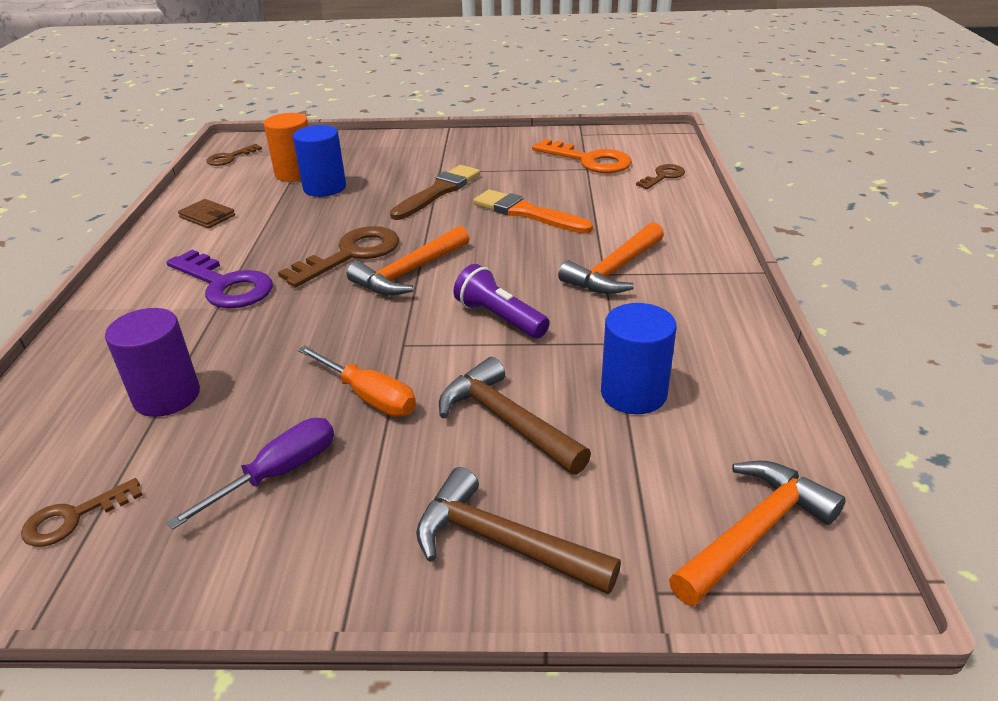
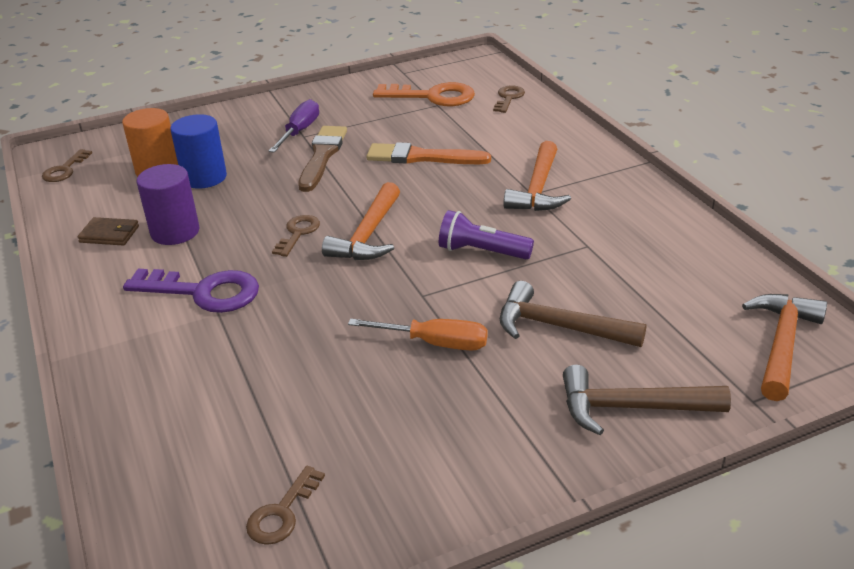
camera: 25 degrees left, 0 degrees up
(167, 396) = (256, 398): purple cylinder -> purple cylinder (175, 232)
(278, 473) = (420, 422): purple screwdriver -> purple screwdriver (299, 131)
(351, 255) = (298, 233): brown key -> brown key, size x0.56
(633, 393) = (632, 279): blue cylinder -> none

